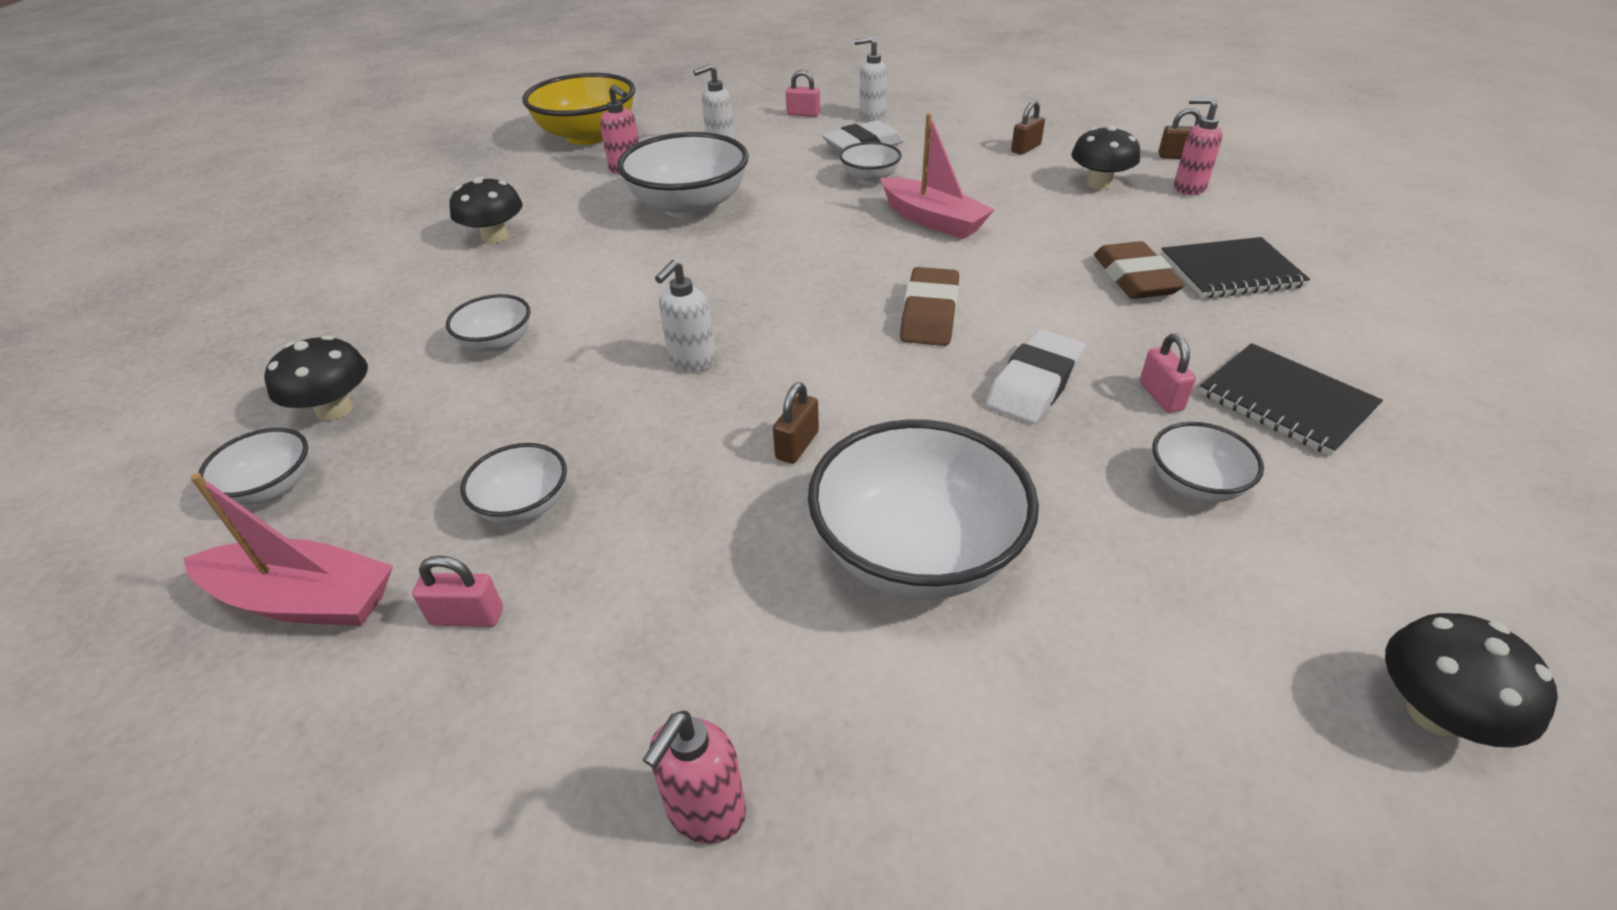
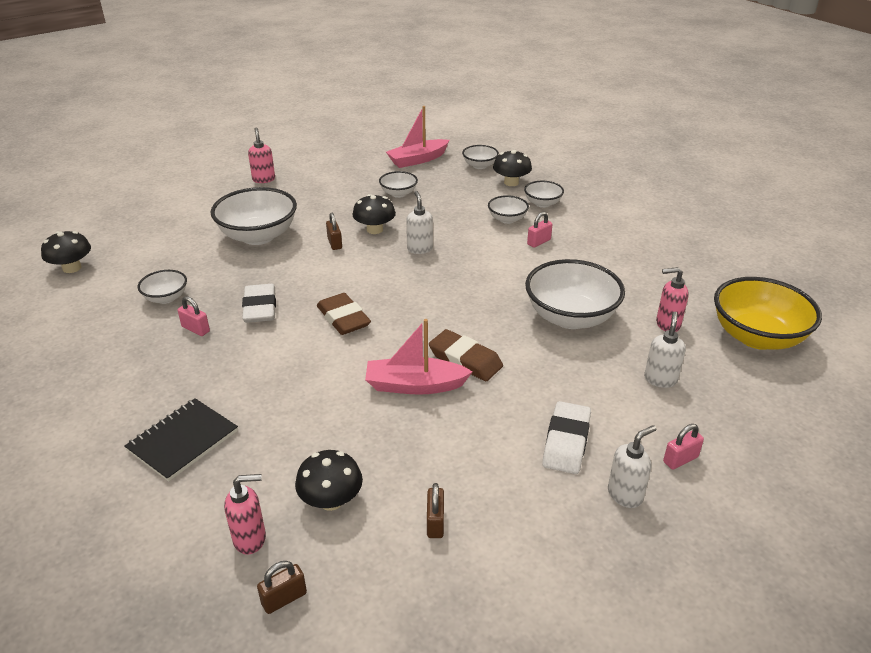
camera: 135 degrees right, 5 degrees down
(467, 616) = (370, 174): pink padlock -> pink padlock (539, 242)
(495, 237) = (620, 251): black mushroom -> black mushroom (374, 230)
(869, 178) = (507, 404): white bowl -> white bowl (542, 203)
(1134, 278) = (245, 401): brown eraser -> brown eraser (465, 360)
(1285, 401) = (131, 354): black notebook -> none

